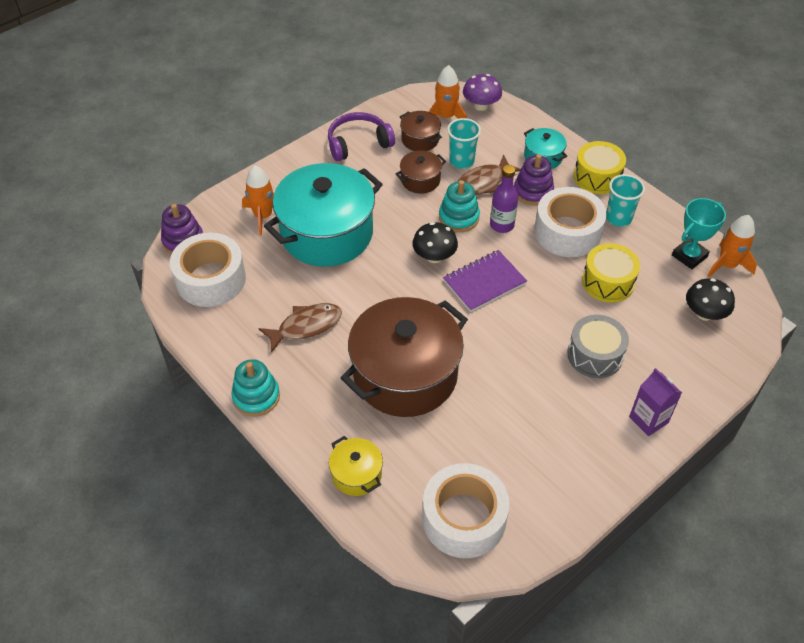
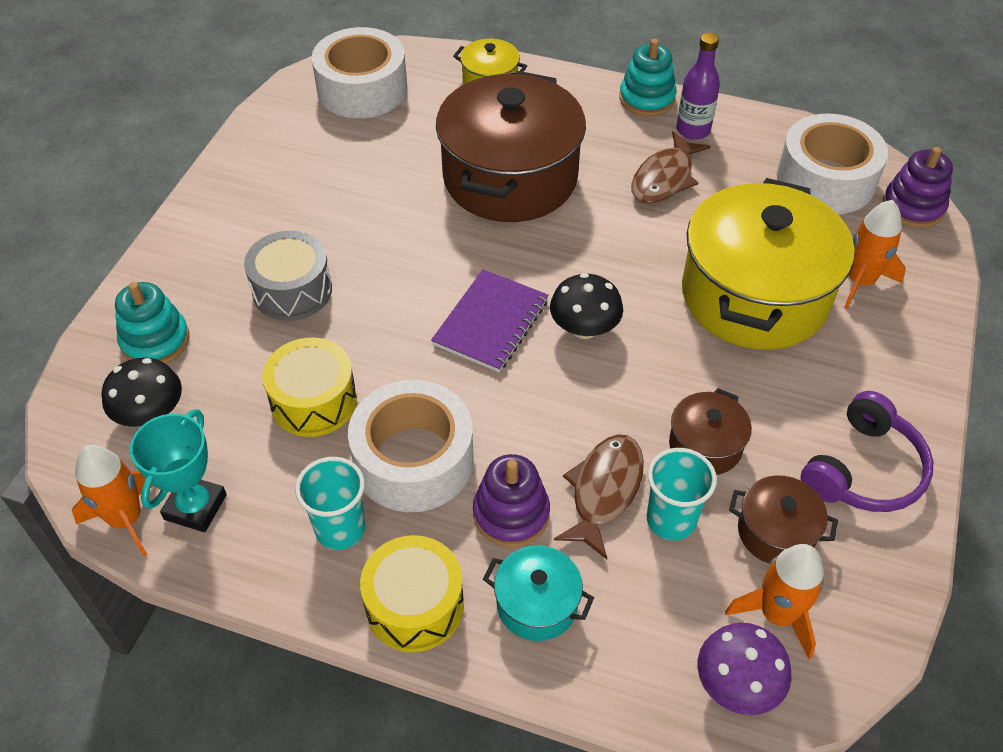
camera: 150 degrees right, 0 degrees up
(327, 233) = (754, 296): turquoise pot -> yellow pot
(459, 217) = (596, 406): turquoise stacking toy -> turquoise stacking toy (155, 340)
(502, 225) = (522, 424): purple bottle -> purple bottle (693, 130)
(648, 419) = (197, 245): purple carton -> none

